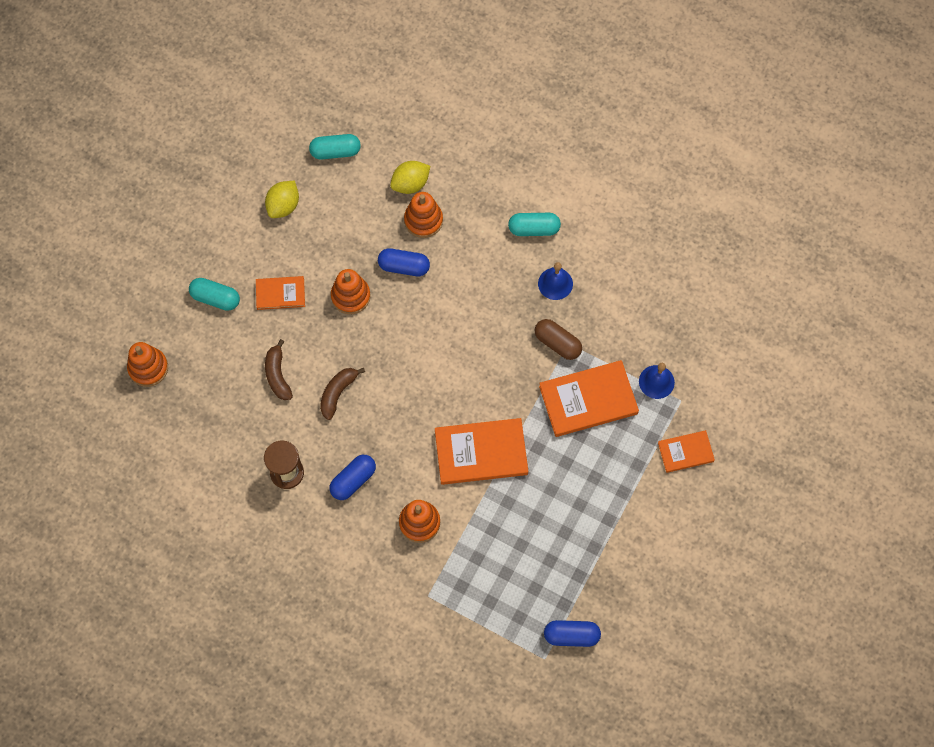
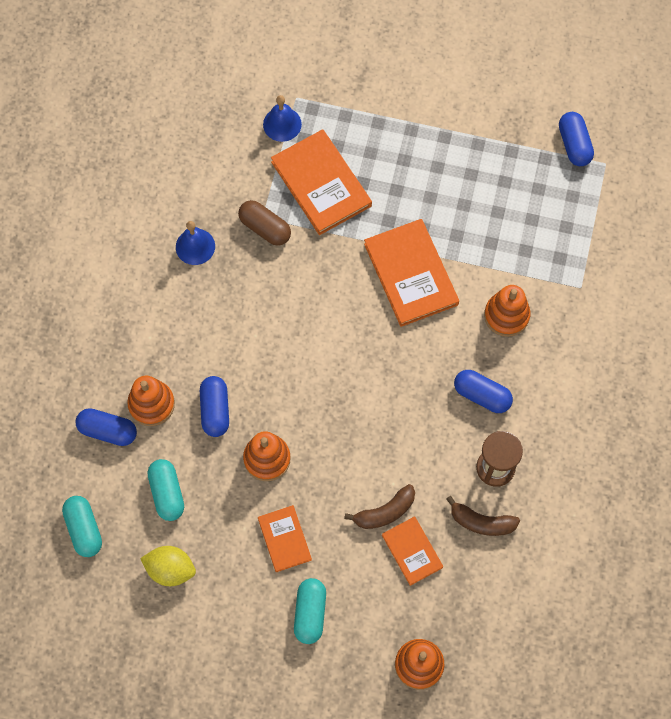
camera: 105 degrees left, 0 degrees up
(338, 393) = (387, 440): brown banana -> brown banana (482, 522)
(410, 184) = (108, 431): yellow lemon -> blue capsule
(534, 229) = (134, 283): turquoise capsule -> turquoise capsule (167, 493)
(557, 343) = (265, 228): brown capsule -> brown capsule turned 75 degrees counterclockwise
(685, 452) = (351, 82): orange book -> orange book (412, 551)

